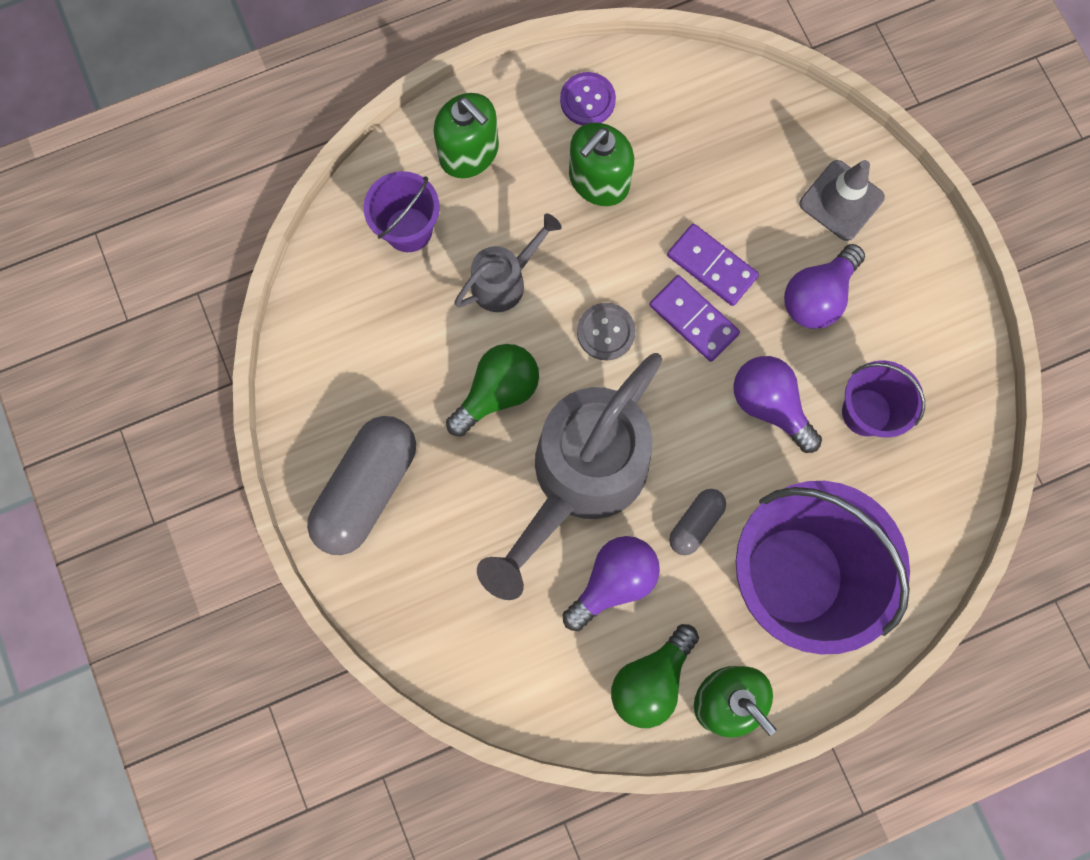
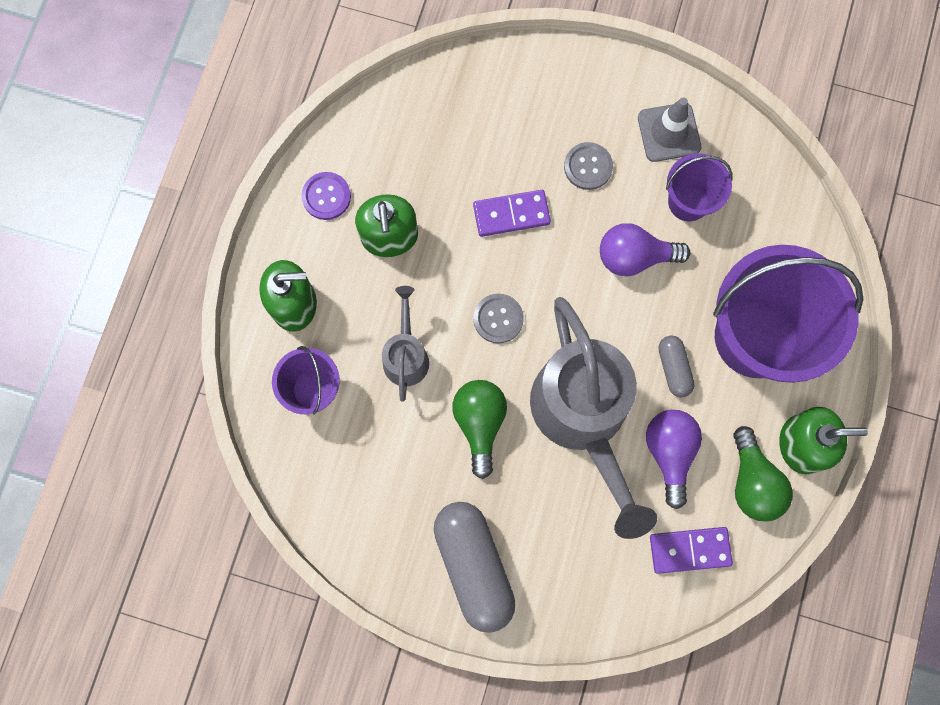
camera: 50 degrees left, 0 degrees up
(693, 319) = (537, 256): purple domino -> purple domino (689, 550)
(817, 296) = (588, 167): purple light bulb -> grey button
(841, 201) = (537, 98): grey traffic cone -> grey traffic cone (669, 132)

